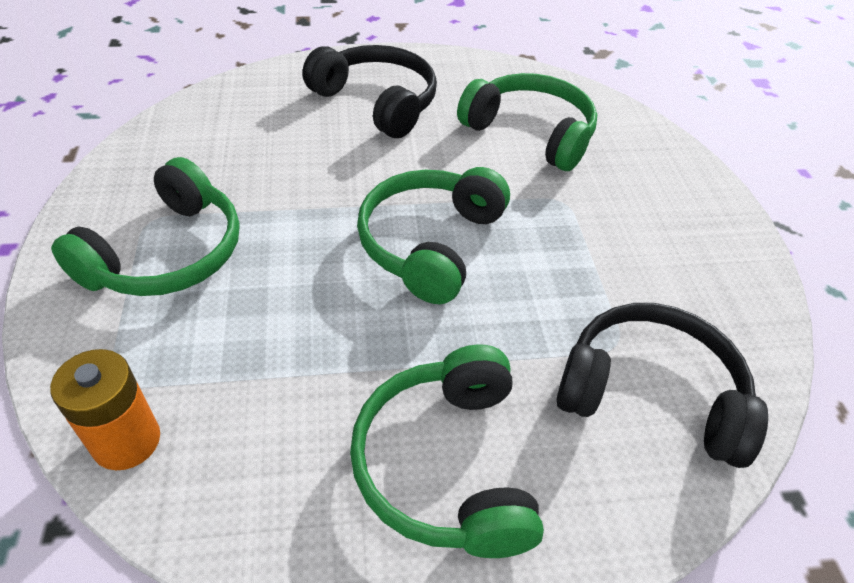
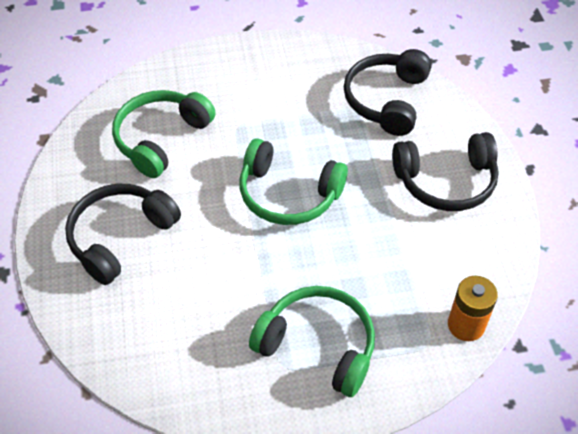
camera: 90 degrees left, 5 degrees up
(446, 465) = (446, 182): green headphones -> black headphones

